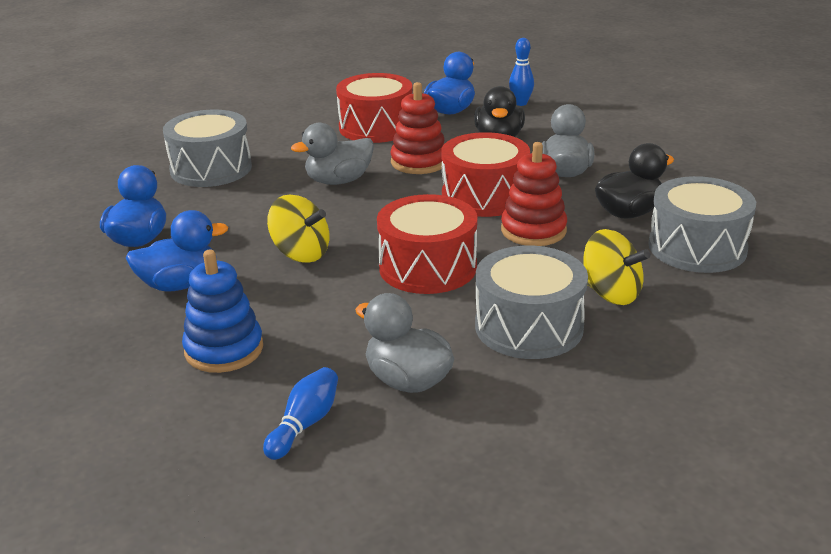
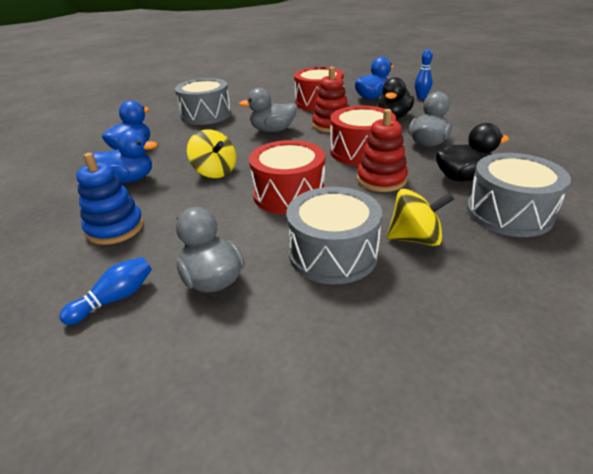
camera: 20 degrees right, 5 degrees up
(610, 293) = (415, 238): yellow spinning top -> yellow spinning top turned 60 degrees counterclockwise

